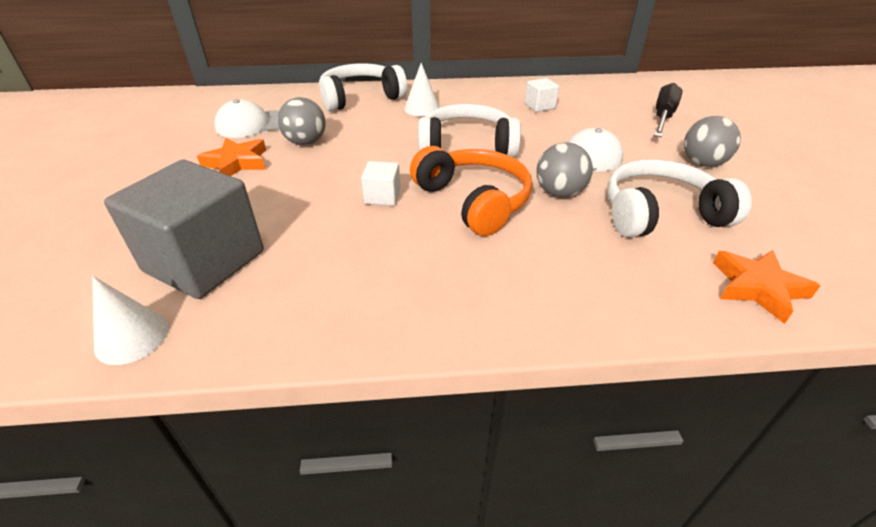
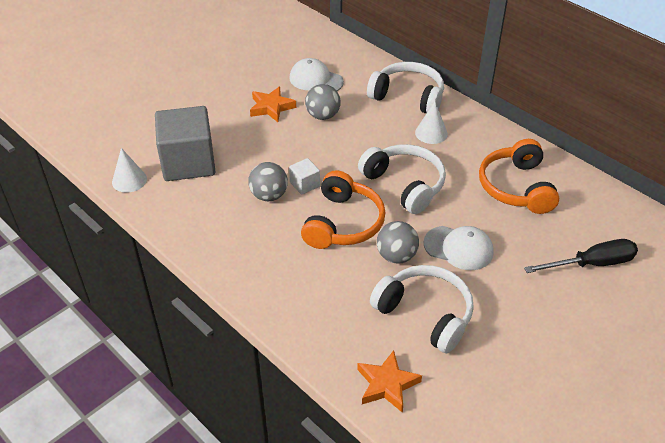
camera: 50 degrees right, 5 degrees up
(539, 106) = (516, 187): white cube -> orange headphones
(702, 163) = (530, 313): grey ball -> grey ball (269, 195)

